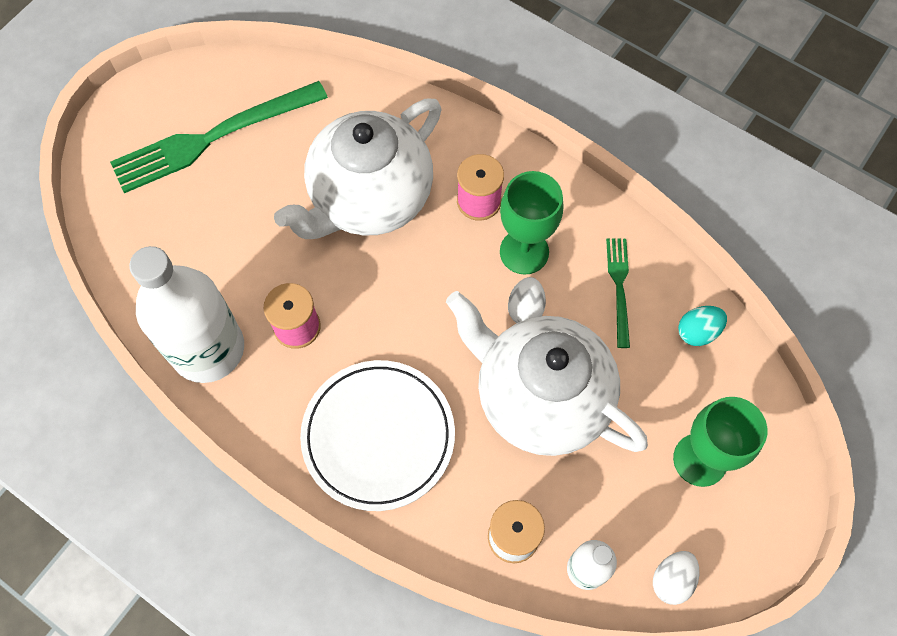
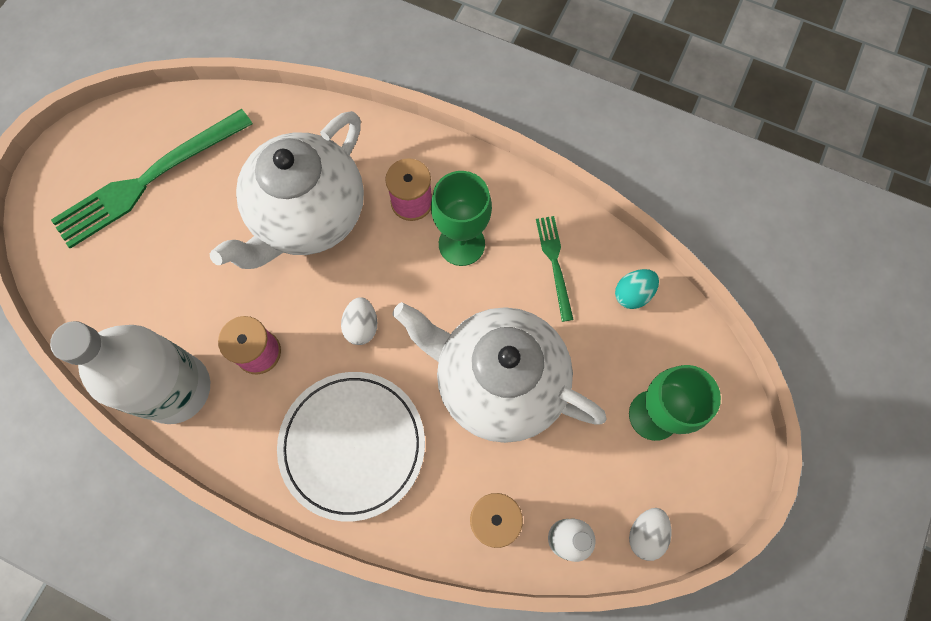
camera: 10 degrees left, 5 degrees up
(525, 309) = (471, 298): white egg -> white egg (362, 326)

